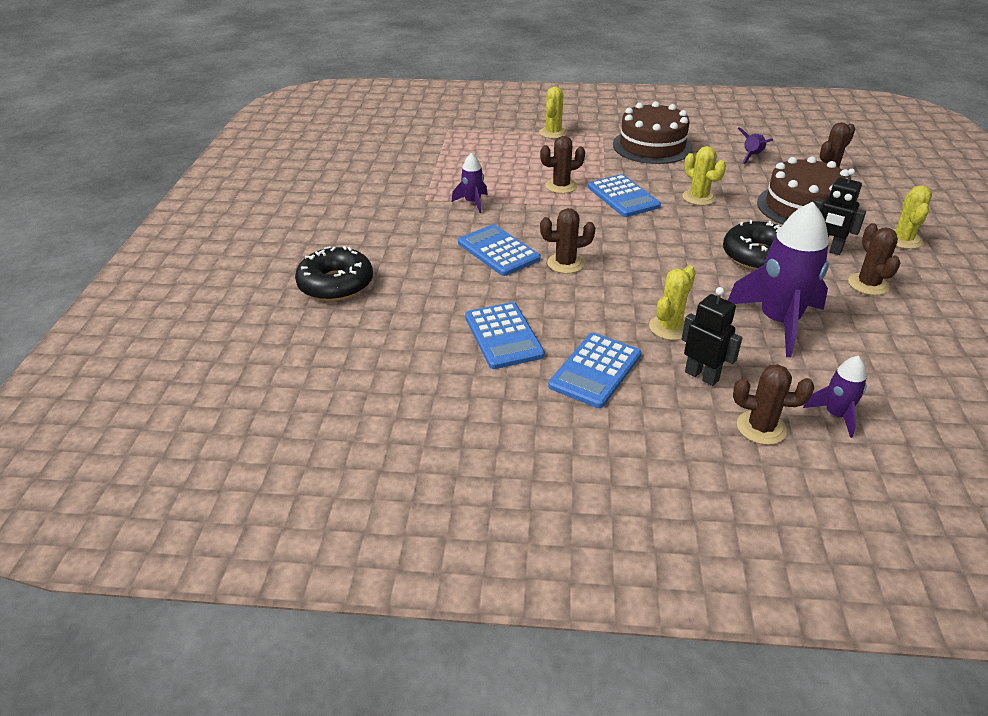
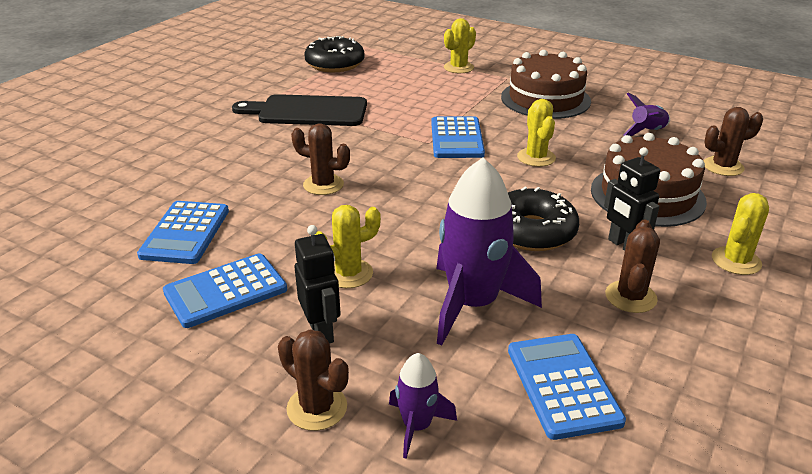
camera: 25 degrees right, 5 degrees down
(336, 284) = (110, 150): black donut -> black donut (335, 64)
(473, 203) = (307, 111): purple rocket -> black cutting board
(498, 251) = (277, 158): blue calculator -> blue calculator (563, 385)
(561, 186) = (407, 115): brown cactus -> none

